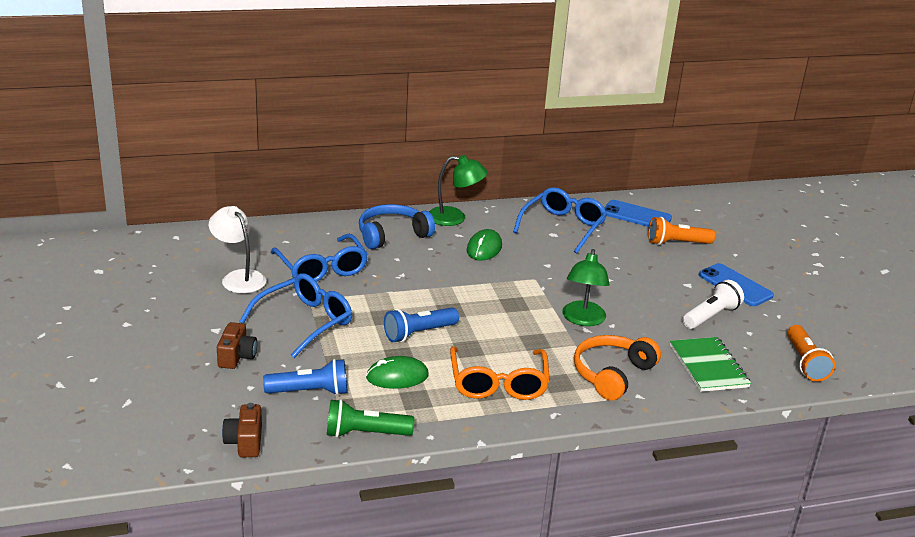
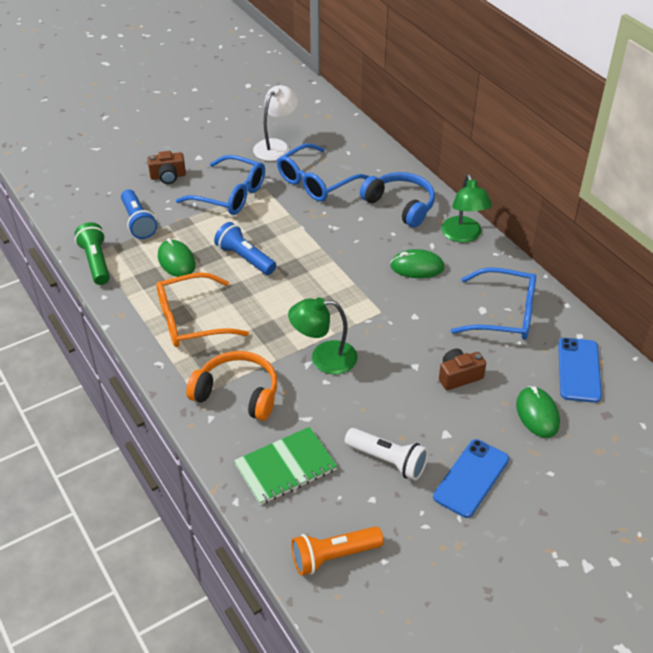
camera: 75 degrees right, 15 degrees up
(245, 442) = (68, 209): brown camera -> brown camera (459, 376)
(676, 243) = (537, 414): orange flashlight -> green mouse

